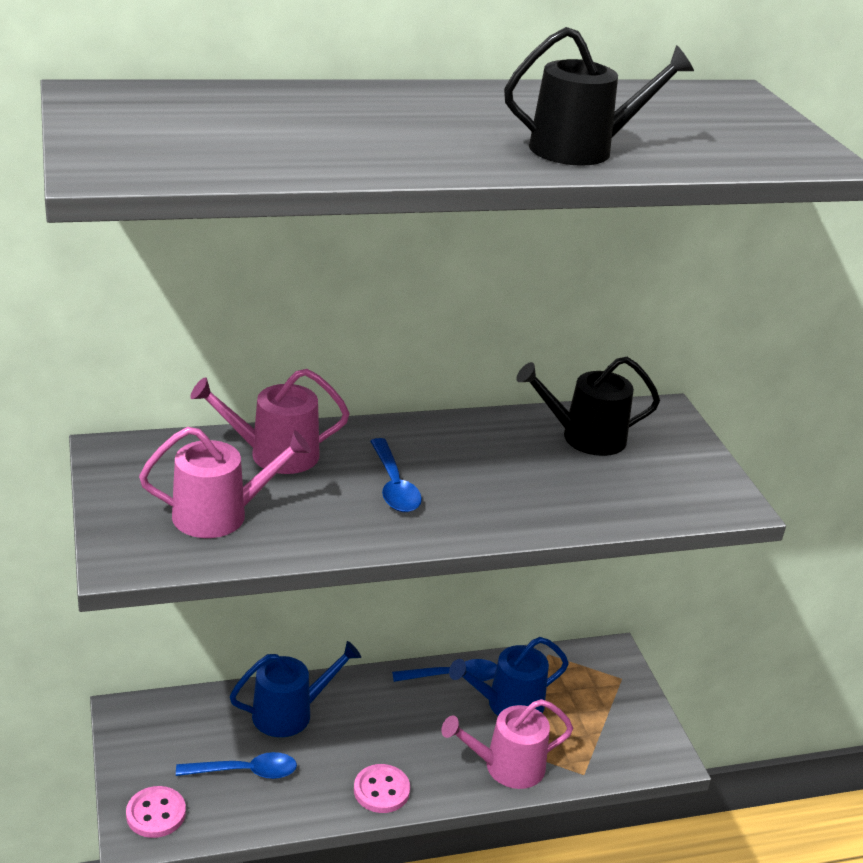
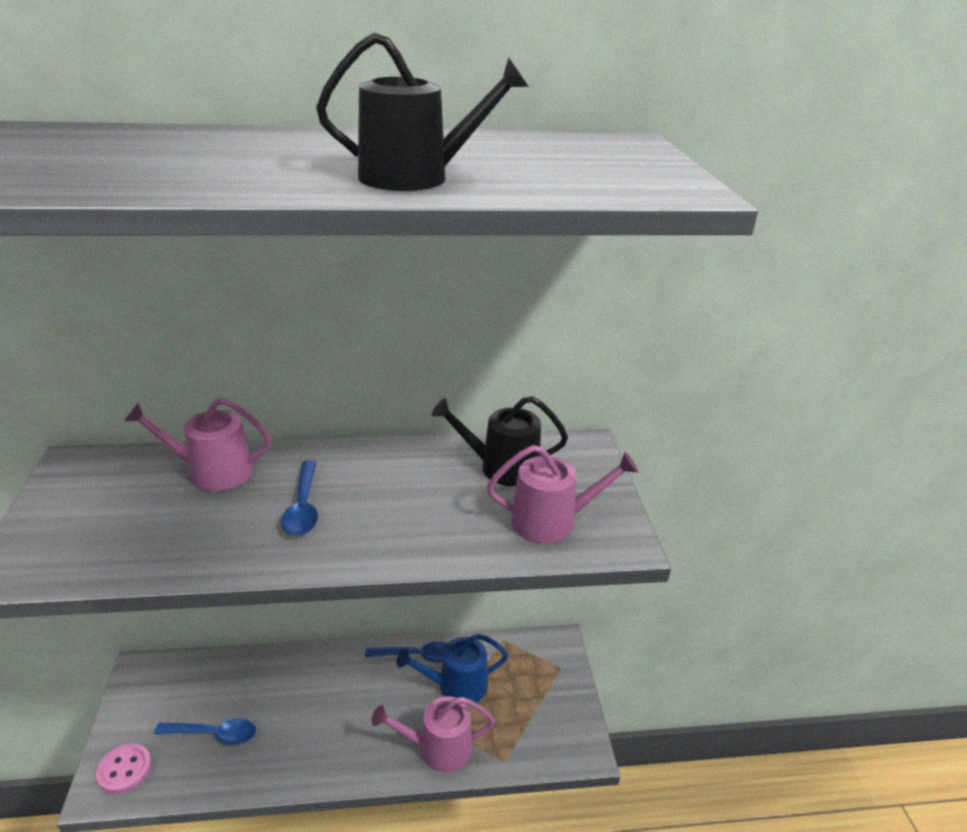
camera: 10 degrees right, 0 degrees up
(219, 515) = (127, 529): pink watering can -> pink watering can (551, 521)
(289, 713) = (270, 680): blue watering can -> none
(381, 790) = (322, 763): pink button -> none

